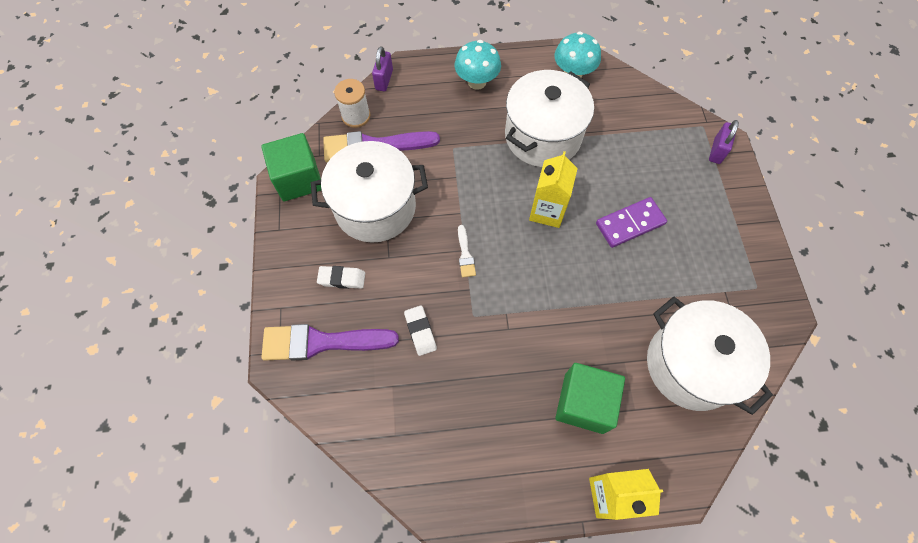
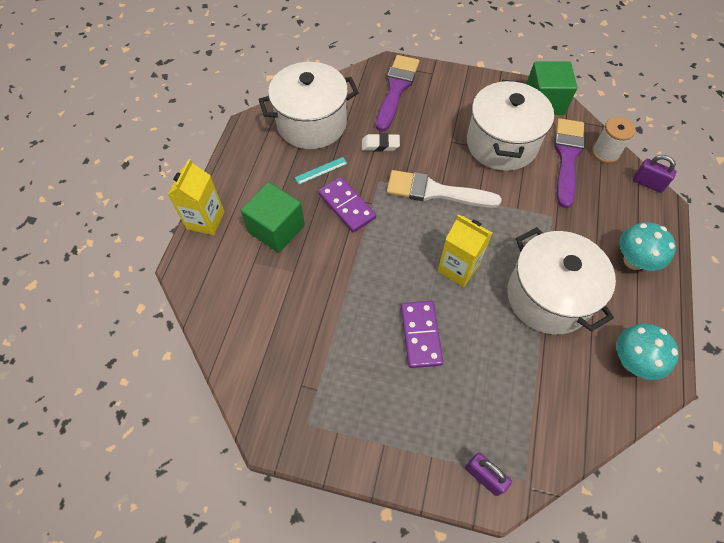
camera: 110 degrees right, 5 degrees down
(342, 279) = (443, 110): white eraser -> none
(465, 254) = (435, 191): white brush -> white brush, size x2.20
(484, 386) = (321, 170): none -> turquoise ruler
(521, 338) = (346, 206): none -> purple domino
(691, 365) = (266, 322): white pot -> white pot (311, 123)

